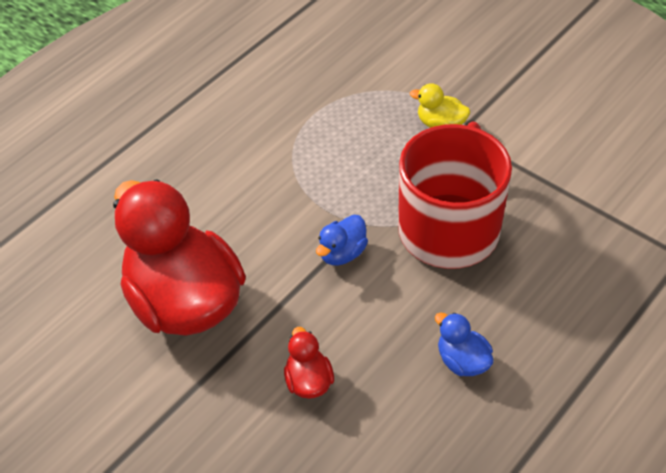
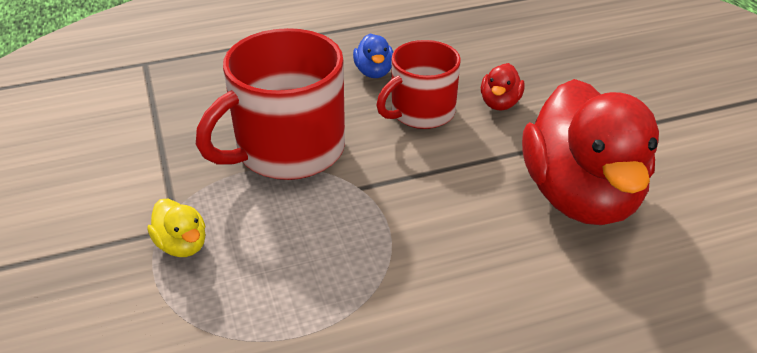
camera: 150 degrees left, 10 degrees down
(342, 253) = (402, 172): blue duck -> none
(374, 329) = (421, 112): none -> red mug

